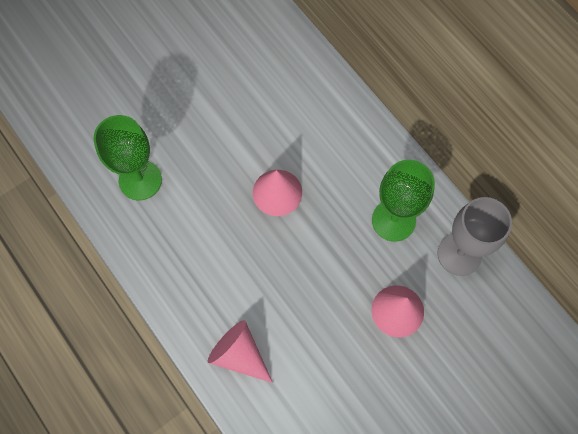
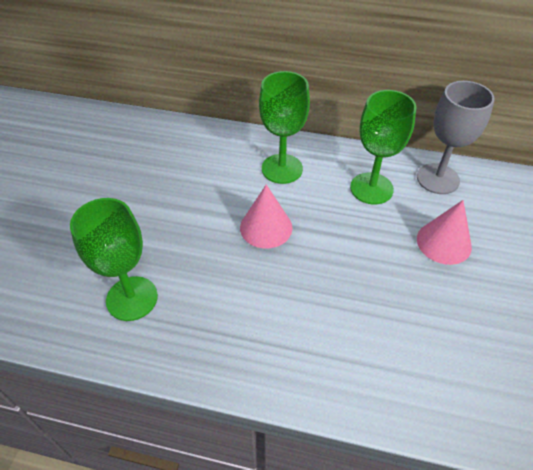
camera: 40 degrees left, 20 degrees down
(239, 354) = (366, 373): pink cone -> none
(340, 146) = (282, 169): none -> green goblet

